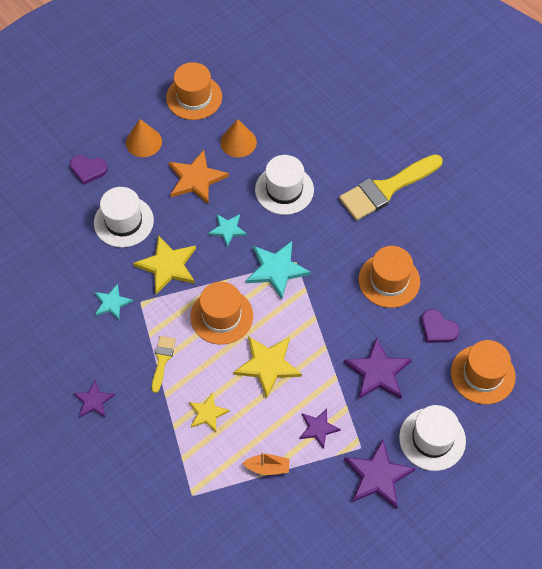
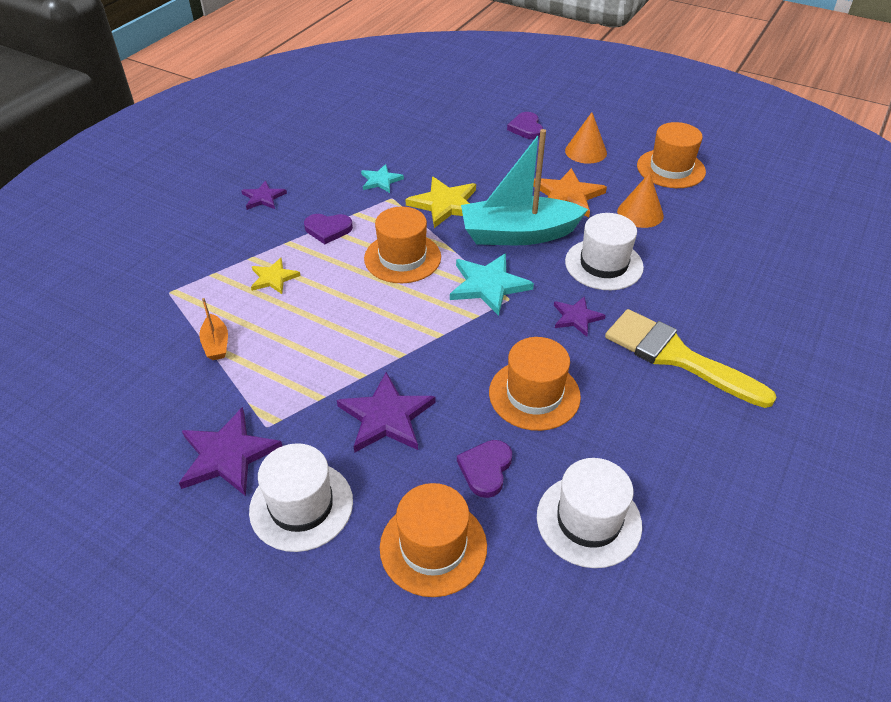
camera: 70 degrees right, 15 degrees down
(123, 221) = (480, 163): white hat -> white hat (588, 520)
(162, 360) = (328, 229): yellow brush -> purple heart
(227, 229) = (518, 234): turquoise star -> turquoise boat
(267, 365) = (354, 310): yellow star -> none
(318, 428) = (282, 376): purple star -> purple star (576, 317)

